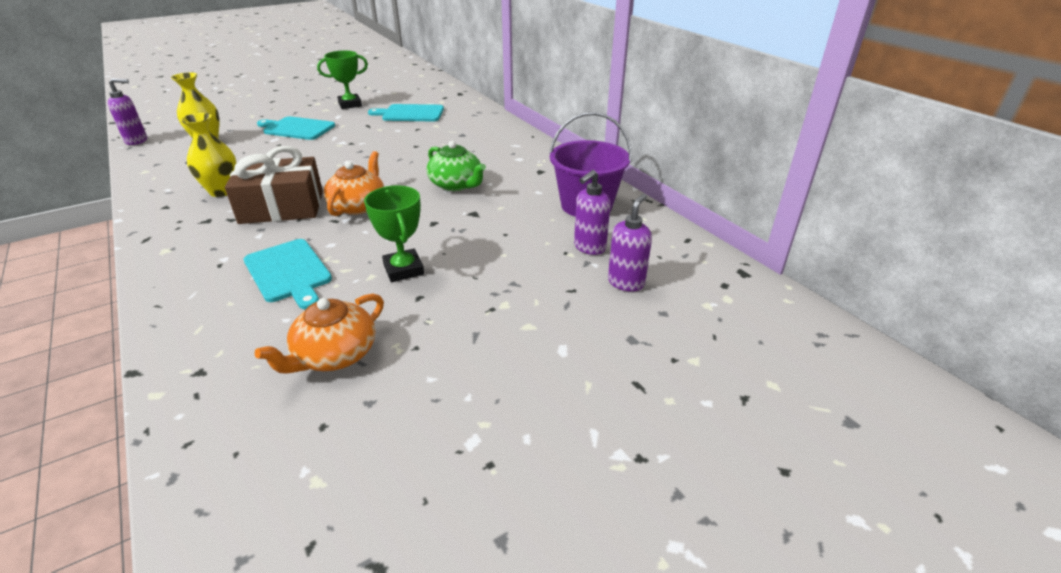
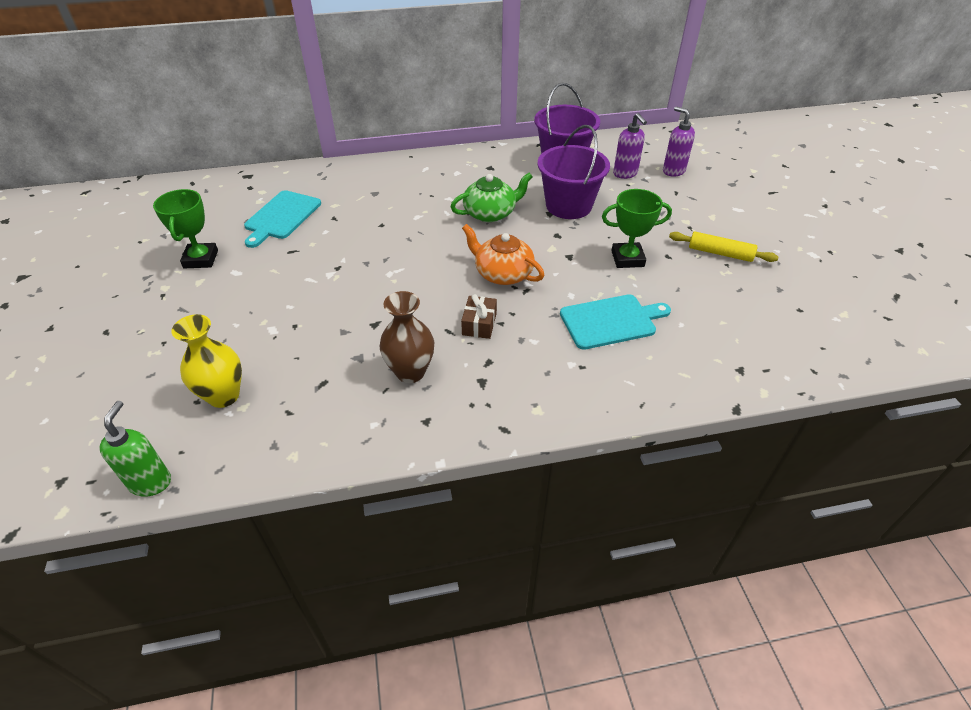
camera: 70 degrees left, 10 degrees up
(137, 141) = (151, 482): purple soap dispenser -> green soap dispenser
(222, 191) = (410, 372): yellow vase -> brown vase
(282, 207) = (479, 324): brown gift -> brown gift, size x0.47
(297, 128) = (250, 308): turquoise cutting board -> none
(335, 355) = (730, 300): orange teapot -> none
(440, 339) = (720, 253): none -> yellow rolling pin
(493, 221) = (568, 206): none -> purple bucket

